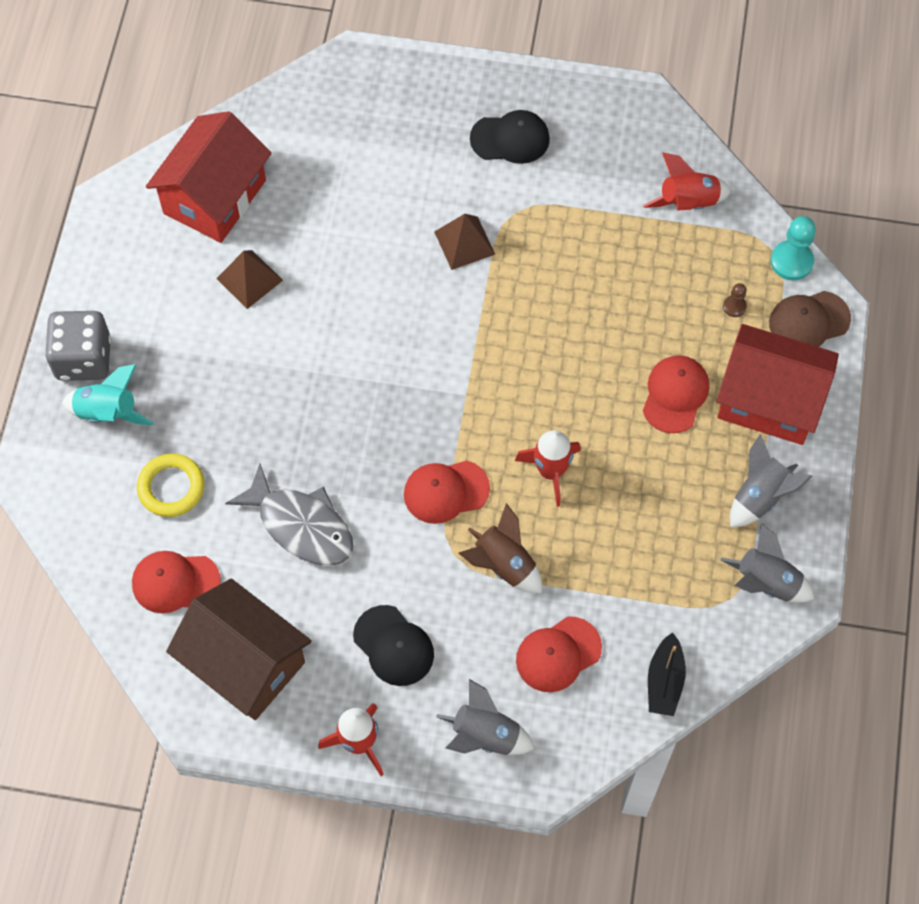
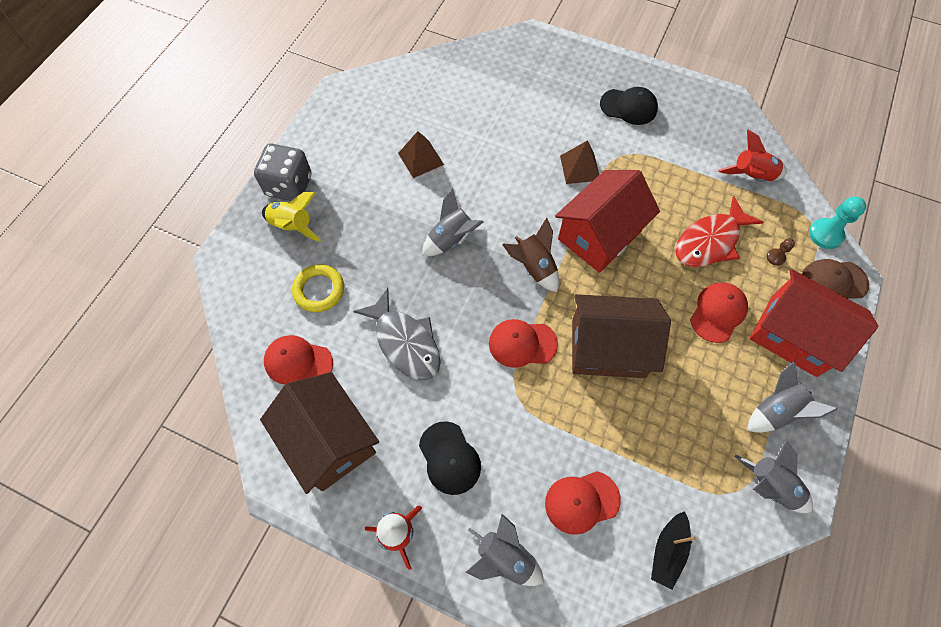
camera: 15 degrees right, 0 degrees up
(108, 412) = (293, 226): turquoise rocket -> yellow rocket
(214, 197) = (413, 101): red house -> red house (599, 235)
(321, 380) = (451, 239): none -> grey rocket
(503, 565) = (553, 413): brown rocket -> brown rocket (534, 267)
(551, 471) = (608, 348): red rocket -> brown house
(650, 305) = (710, 241): none -> red fish

